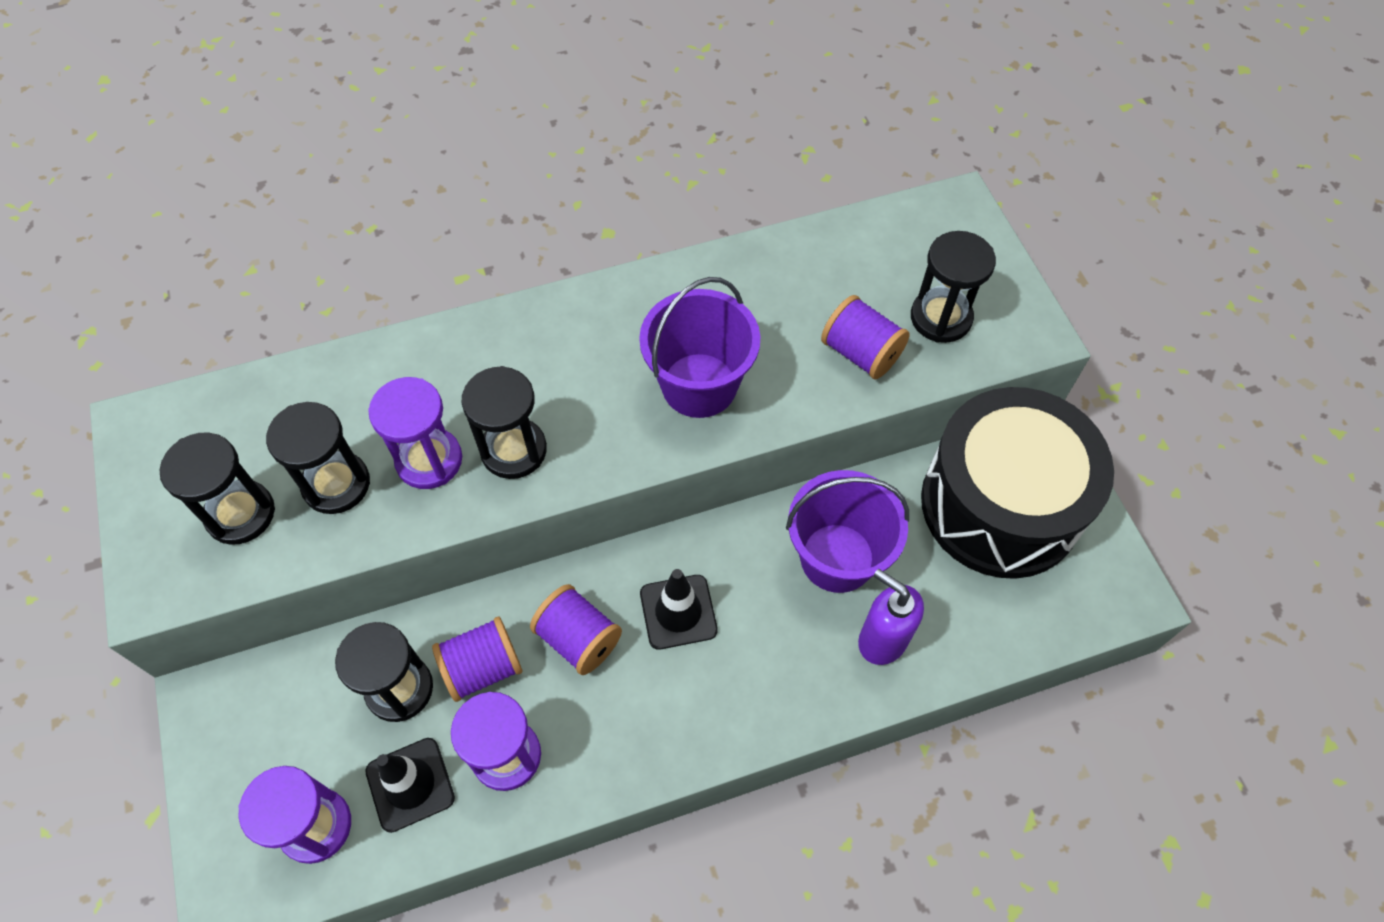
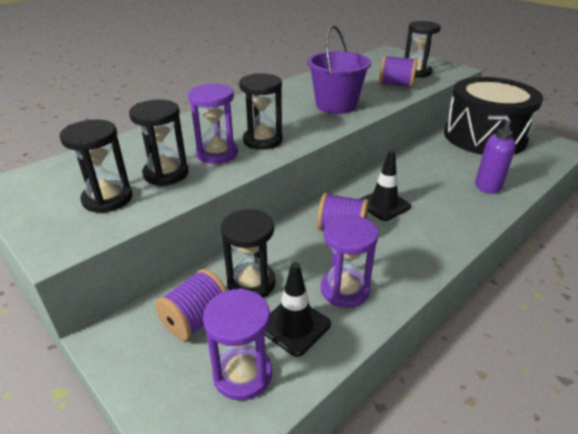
camera: 25 degrees left, 25 degrees down
(482, 668) = (296, 258): purple spool -> purple spool (196, 320)
(837, 557) = (437, 168): purple bucket -> none

